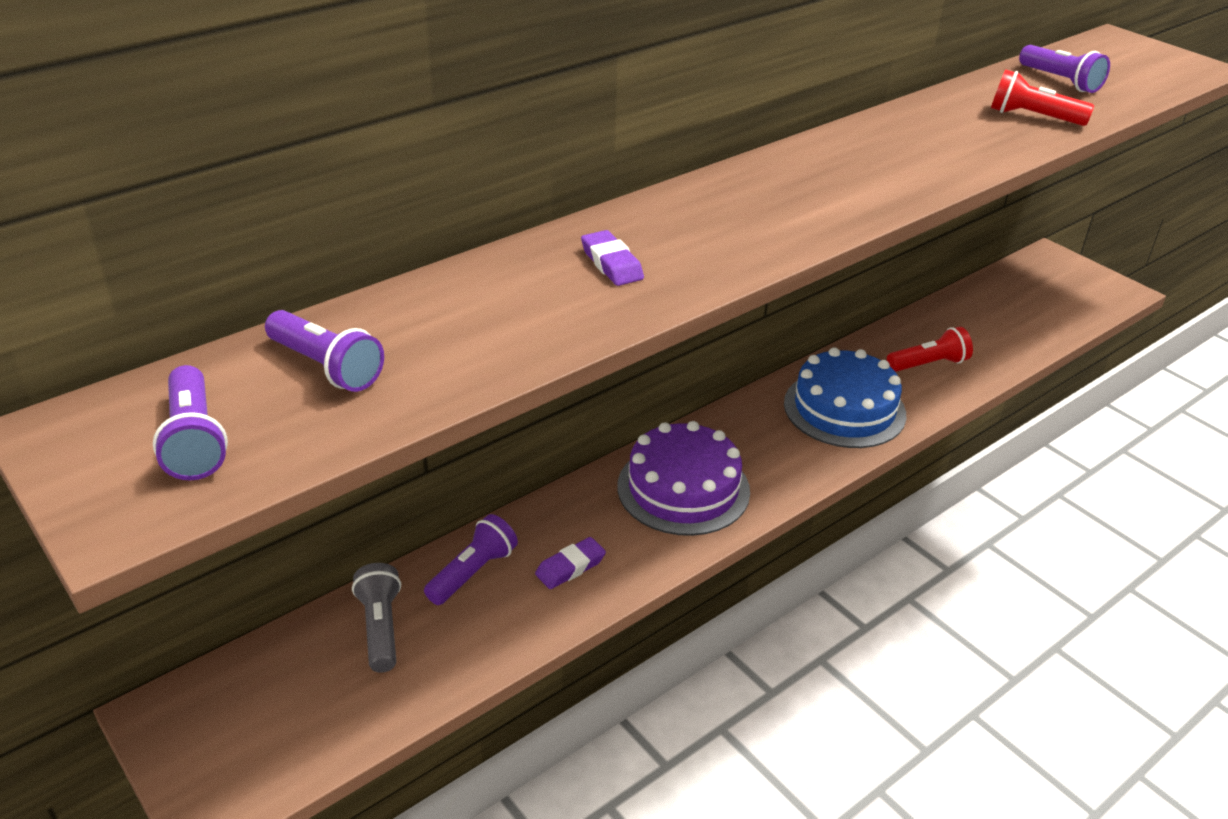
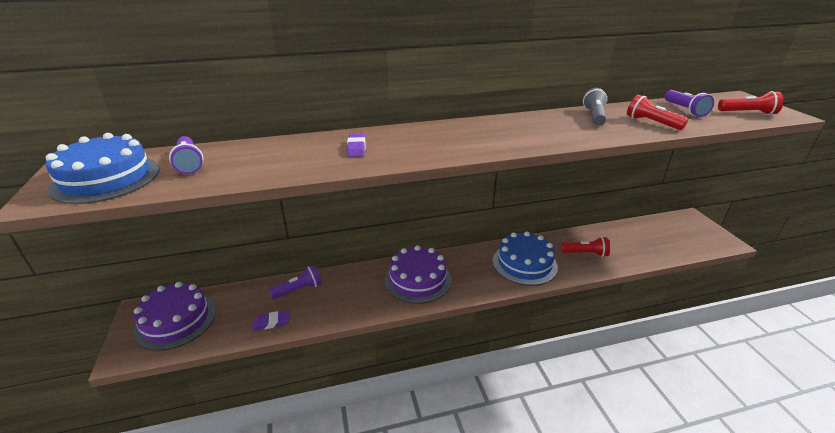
camera: 25 degrees right, 5 degrees down
(195, 440) = (106, 179): purple flashlight -> blue cake
(266, 709) = (176, 320): none -> purple cake
(380, 628) = (244, 301): grey flashlight -> grey flashlight (594, 116)
(570, 567) = (340, 300): purple eraser -> purple eraser (271, 322)
(1148, 73) = (747, 113): none -> red flashlight

